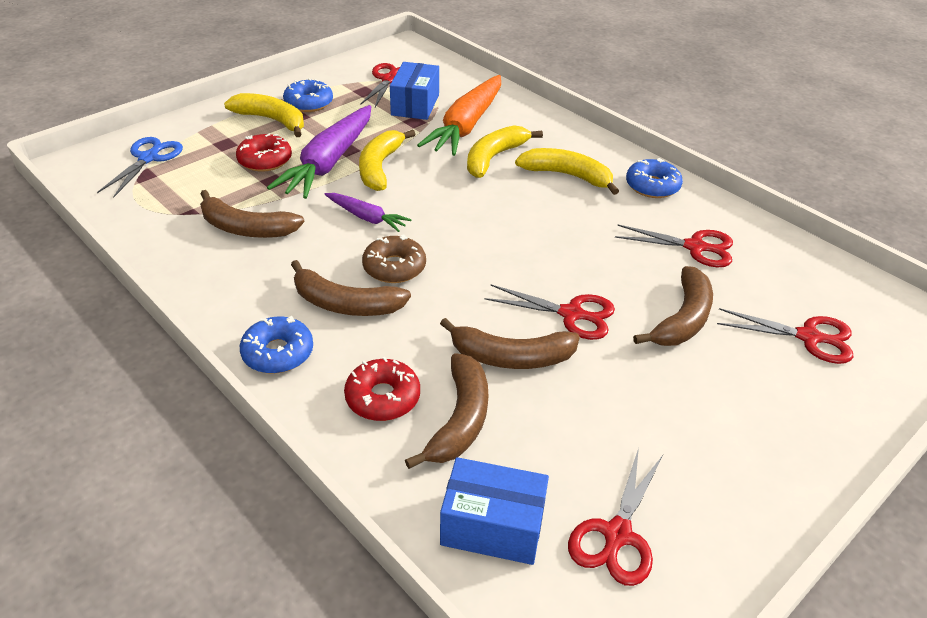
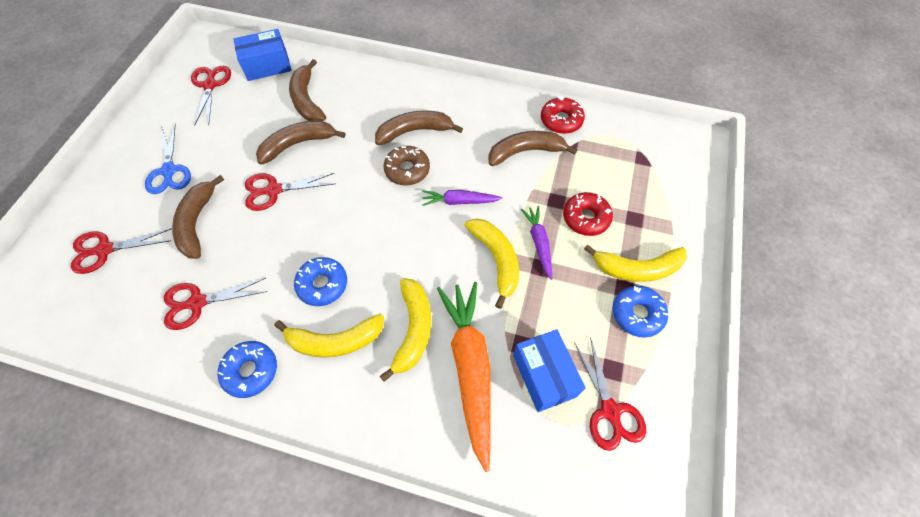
camera: 150 degrees right, 20 degrees up
(149, 158) = (662, 174): blue scissors -> blue scissors (169, 171)
(278, 353) = (423, 89): blue donut -> blue donut (322, 284)
(329, 162) = (539, 243): purple carrot -> purple carrot, size x0.51
(382, 397) = (352, 93): red donut -> red donut (561, 120)

